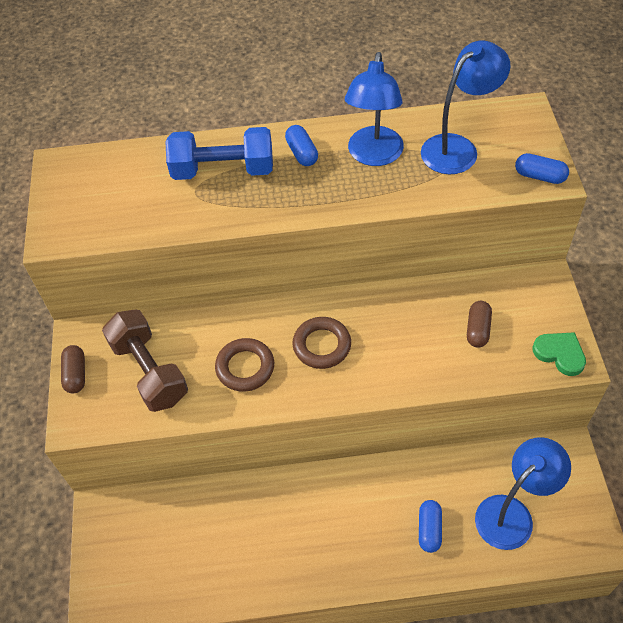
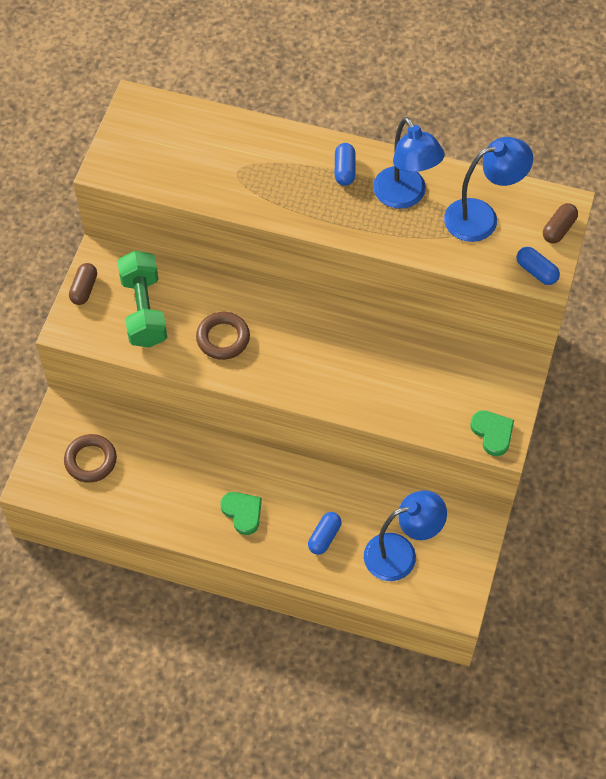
camera: 20 degrees right, 5 degrees up
(149, 371) = (144, 310): brown dumbbell -> green dumbbell
(223, 170) = (270, 160): blue dumbbell -> none
(322, 345) = (295, 345): brown ring -> brown ring (91, 460)
(335, 540) = (242, 512): none -> green heart
(374, 155) = (405, 196): blue lamp -> blue lamp turned 60 degrees counterclockwise
(477, 329) = (435, 384): brown capsule -> brown capsule (558, 229)

